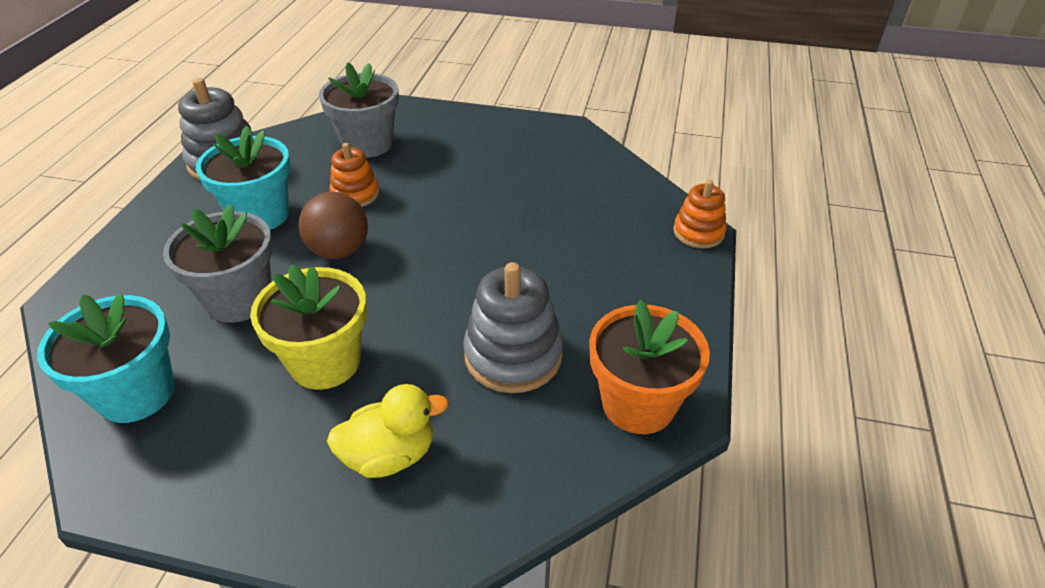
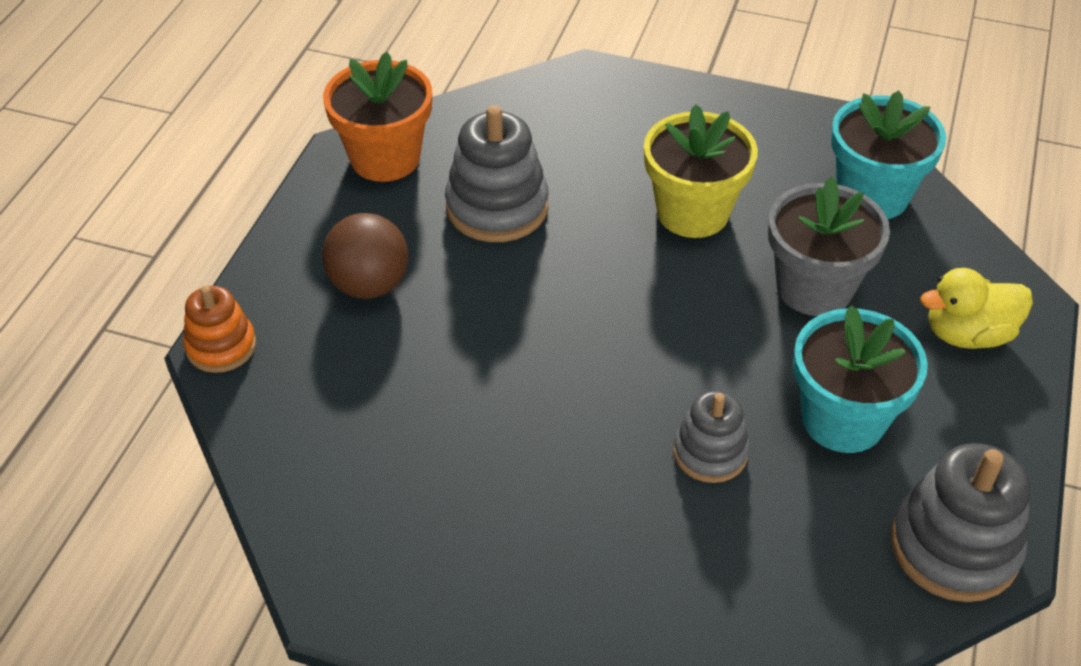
camera: 175 degrees left, 5 degrees up
(339, 251) = (710, 349): brown ball -> brown ball (369, 285)
(355, 194) = (710, 453): orange stacking toy -> grey stacking toy
(368, 144) = (712, 579): grey flower pot -> none
(390, 455) = (616, 134): yellow duck -> yellow duck (967, 334)

